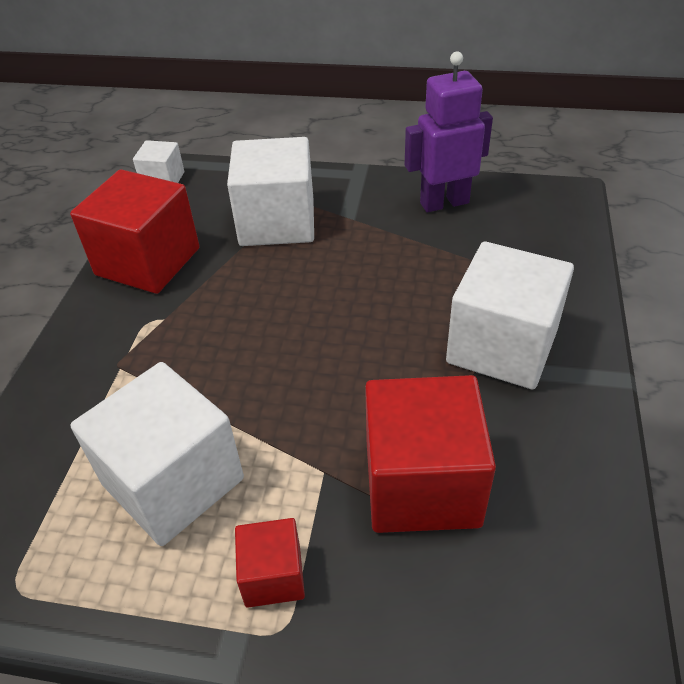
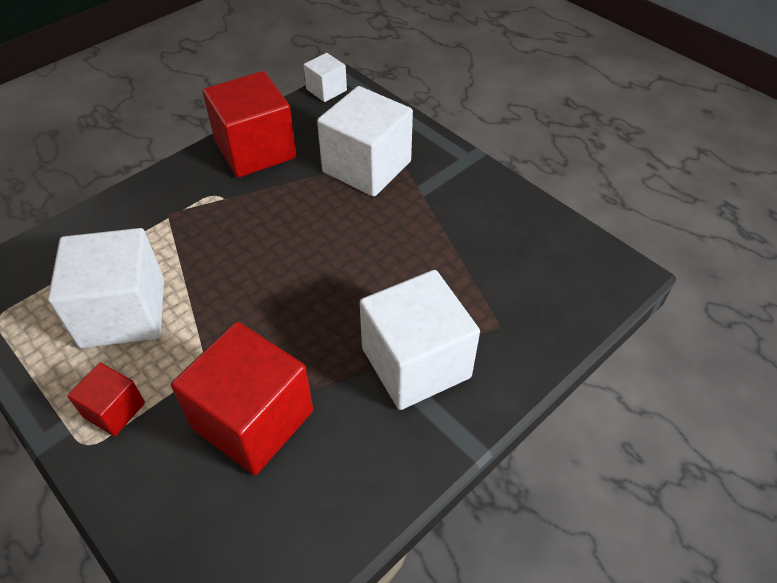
camera: 35 degrees right, 5 degrees up
(444, 203) = (507, 220): purple robot -> none

